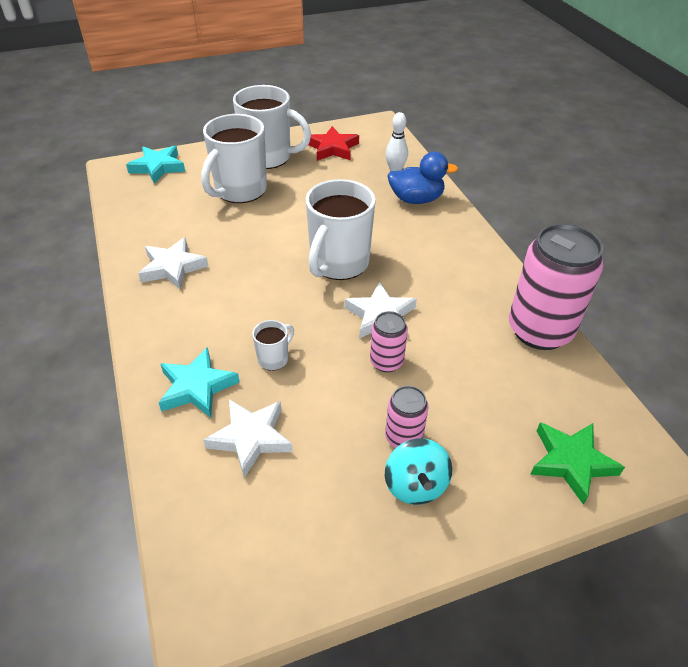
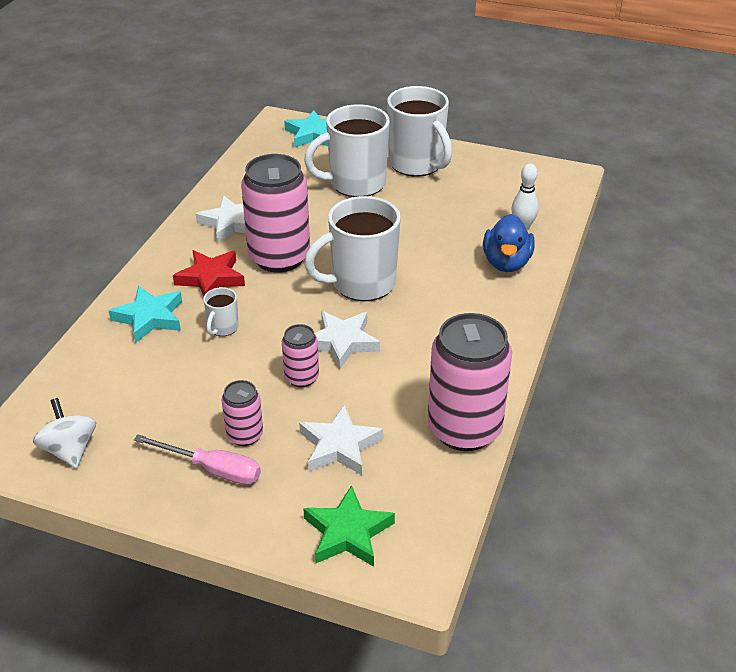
camera: 40 degrees right, 5 degrees down
(249, 275) = (279, 257): none -> pink can
(251, 438) = (144, 371): white star -> white star (339, 446)
(271, 560) = (70, 450): none -> white spinning top
(274, 358) = (223, 328): white mug -> white mug turned 120 degrees clockwise
(332, 148) = (488, 180): red star -> red star (211, 278)
(415, 485) = (212, 469): turquoise spinning top -> pink screwdriver
(416, 199) = (506, 263): blue duck -> blue duck turned 60 degrees clockwise

